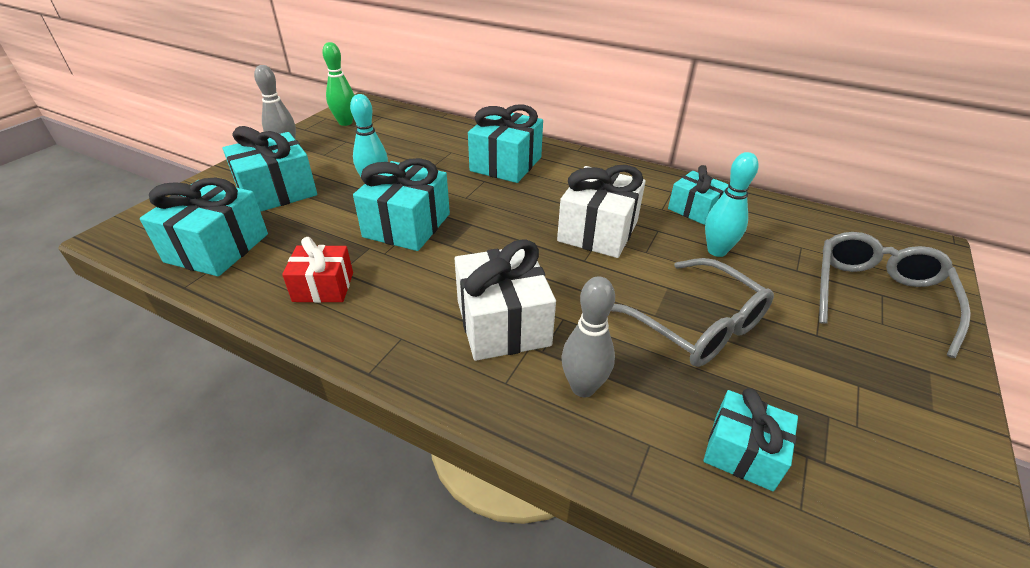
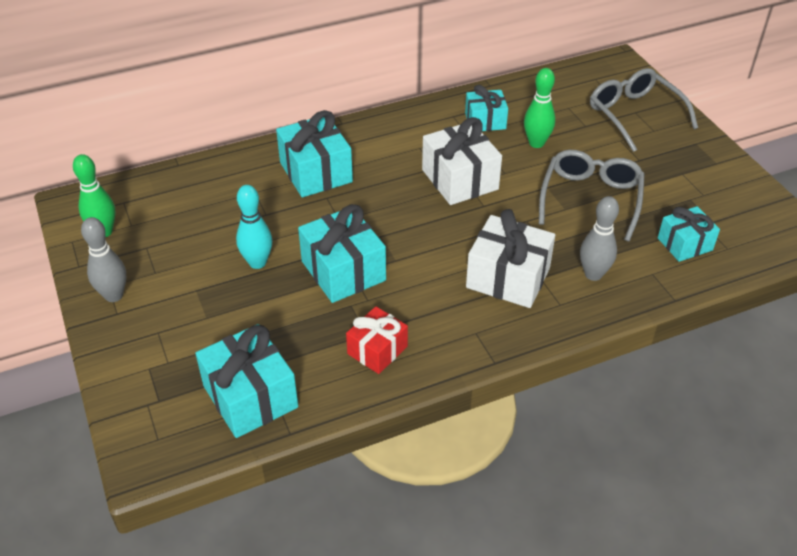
camera: 50 degrees left, 5 degrees up
(277, 191) = (193, 328): turquoise gift -> none
(698, 326) = (591, 198): grey glasses -> grey glasses turned 75 degrees counterclockwise
(716, 251) = (536, 143): turquoise bowling pin -> green bowling pin

